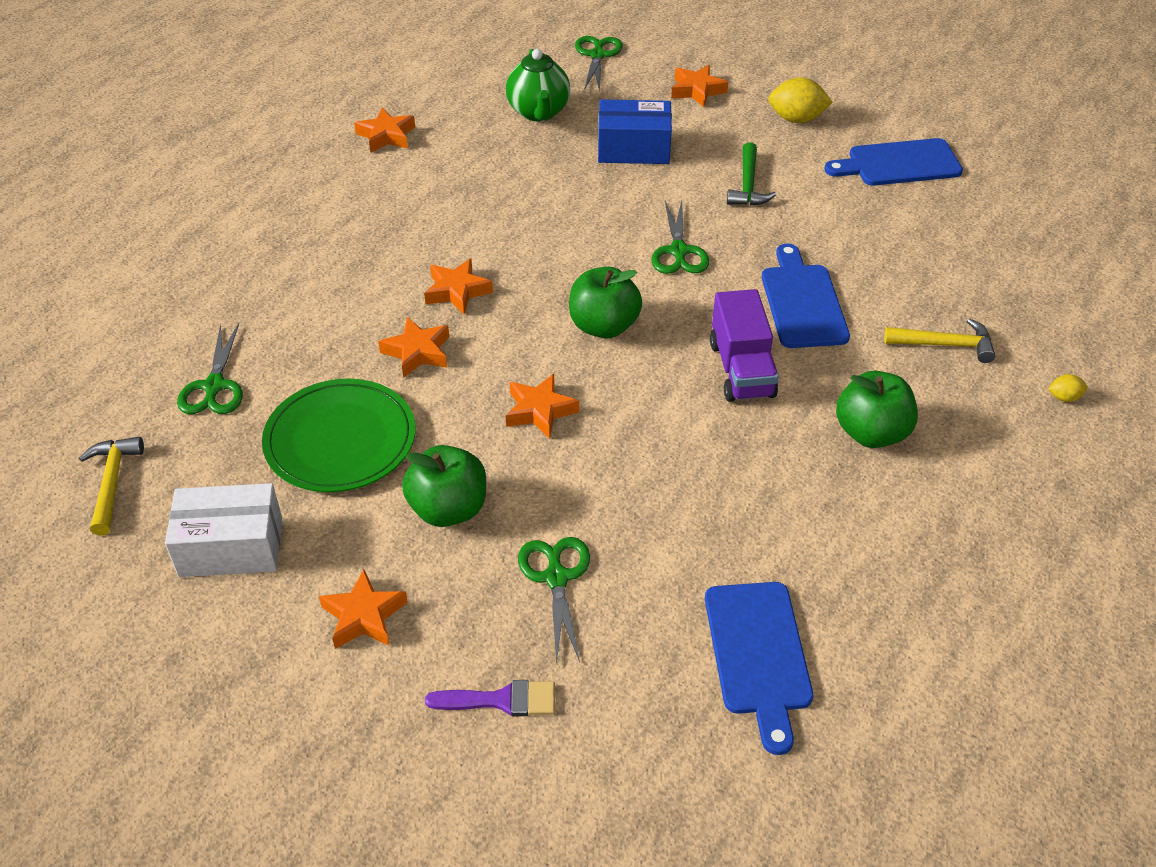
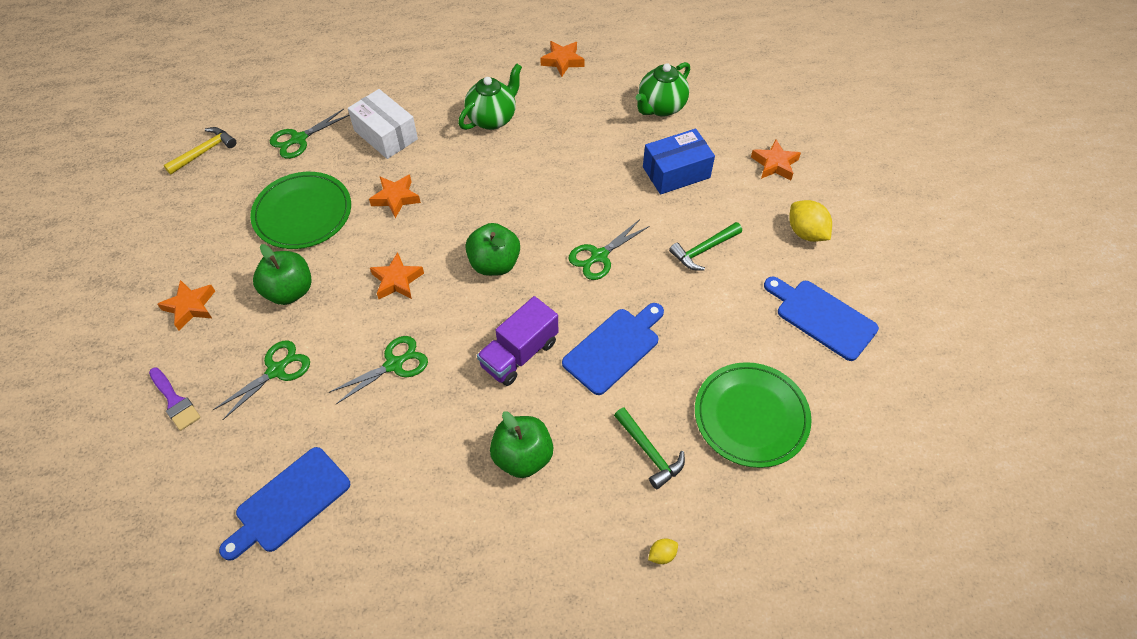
camera: 50 degrees right, 10 degrees up
(231, 547) = (197, 224): white box -> white box (386, 135)
(399, 223) = (492, 118): none -> green teapot
(457, 291) = (460, 181): orange star -> none
(597, 55) = (752, 95): green scissors -> green scissors (394, 364)
(633, 149) = (676, 172): blue box -> blue box turned 75 degrees counterclockwise
(945, 345) = (649, 452): yellow hammer -> green hammer
(964, 262) = (751, 416): none -> green plate
(1064, 397) = (662, 555): yellow lemon -> yellow lemon turned 75 degrees counterclockwise

